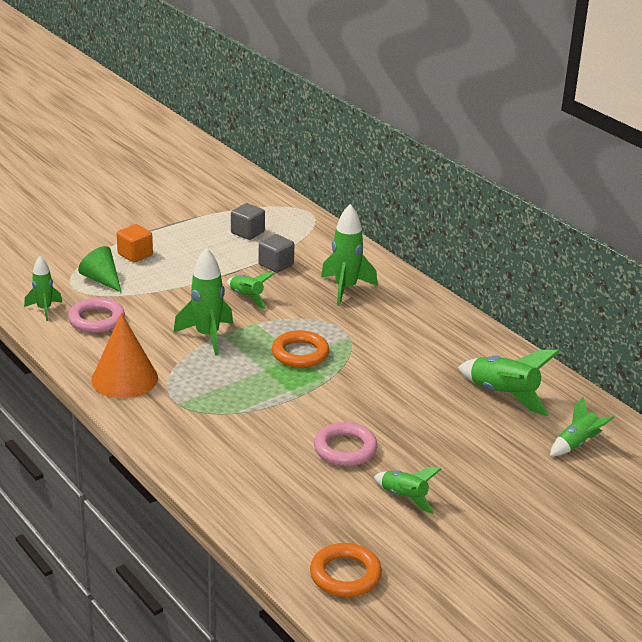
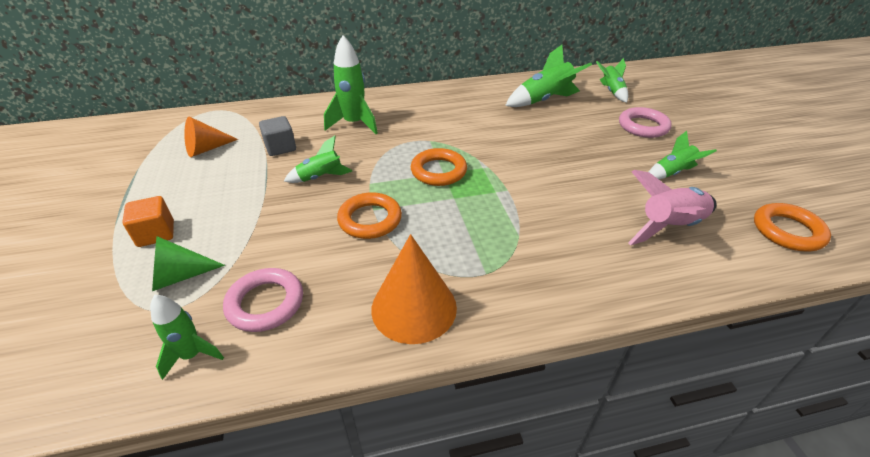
camera: 65 degrees left, 10 degrees up
(207, 336) = (370, 219): green rocket -> orange ring
(247, 232) = (206, 149): grey cube -> orange cone
(301, 497) = (669, 227): none -> pink rocket
(345, 449) = (597, 184): pink ring -> pink ring (643, 126)

